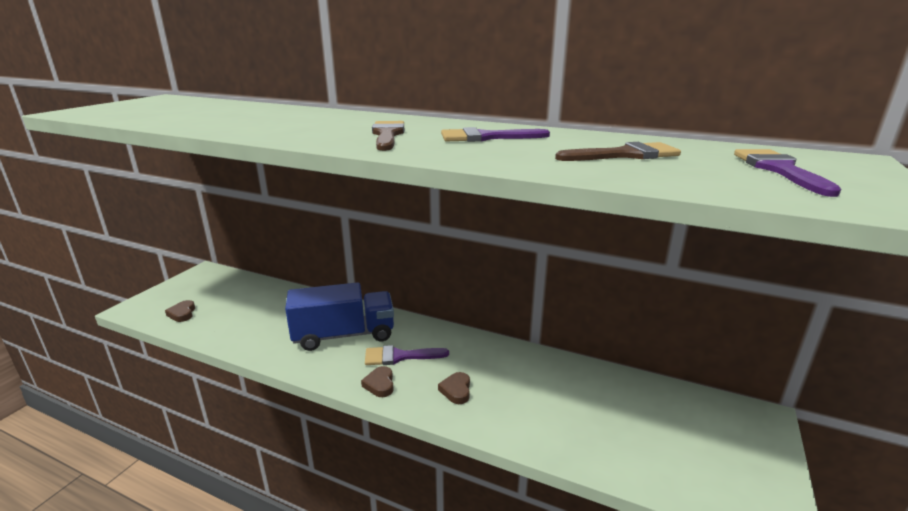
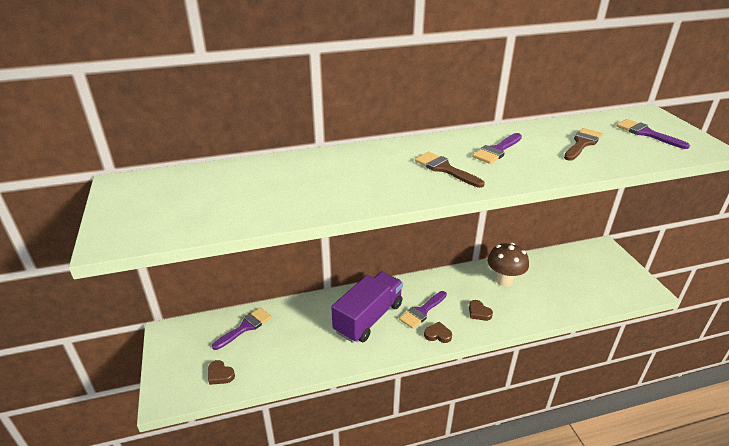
camera: 40 degrees left, 10 degrees up
(250, 293) = (245, 327): none -> purple brush
(344, 335) = (368, 318): blue truck -> purple truck
(380, 384) = (437, 335): brown heart -> brown heart turned 150 degrees clockwise
(538, 377) = (504, 280): none -> brown mushroom

